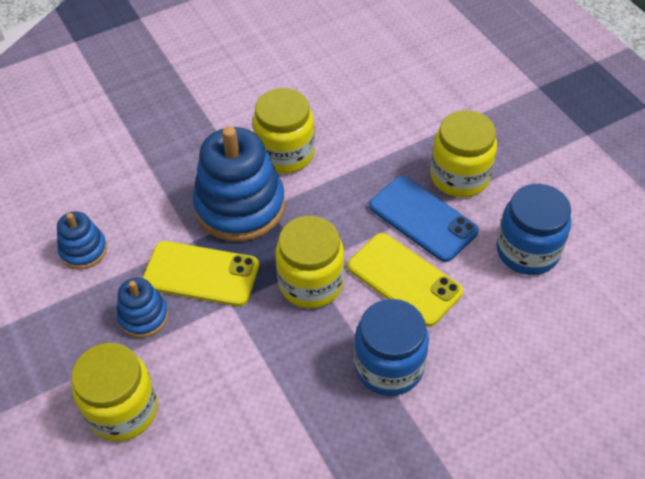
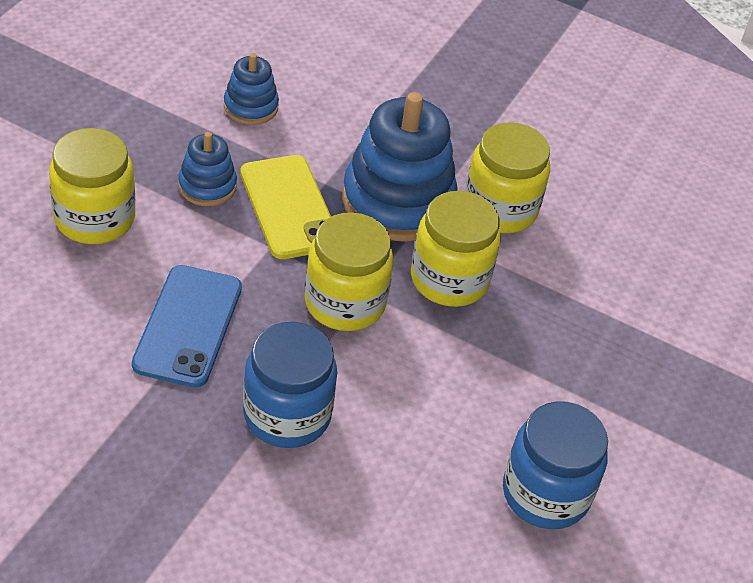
camera: 50 degrees right, 5 degrees down
(404, 279) = (412, 385): yellow phone -> none
(423, 218) = (511, 370): blue phone -> blue phone (188, 326)
(459, 176) = (603, 383): yellow jar -> yellow jar (449, 279)

